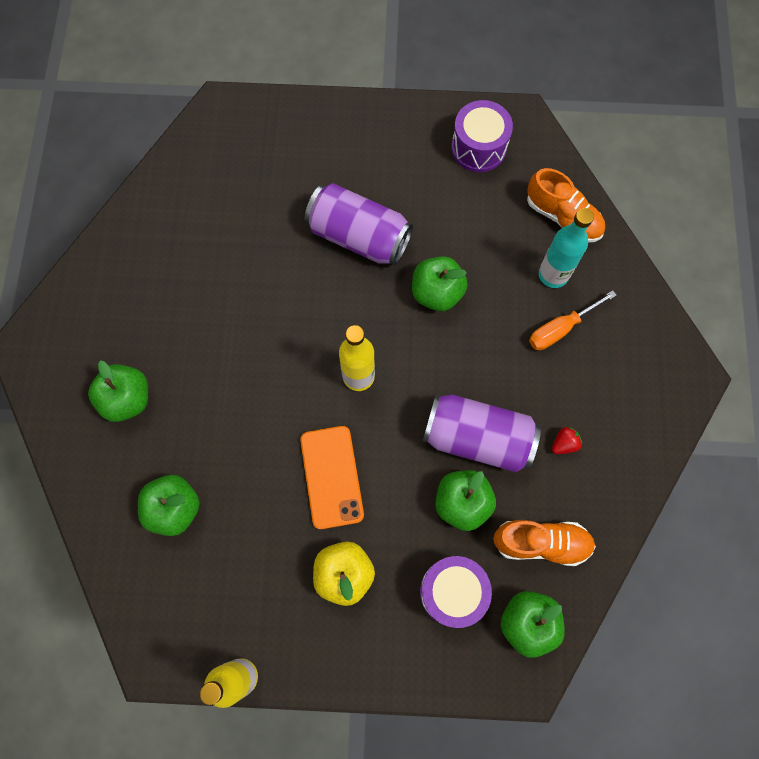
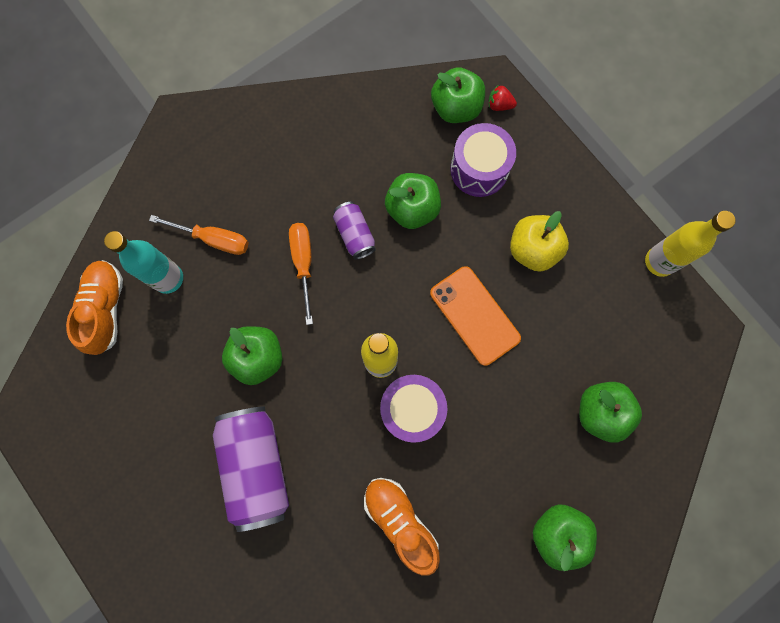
camera: 130 degrees left, 5 degrees up
(332, 477) = (474, 315): orange phone -> orange phone turned 75 degrees counterclockwise
(477, 438) = (355, 234): purple can -> purple can, size x0.52
(478, 147) = (85, 433): purple drum -> purple drum (412, 410)
(485, 380) = (303, 263): none -> orange screwdriver
(541, 543) = (394, 137): orange shoe -> orange shoe (400, 521)
(564, 443) = (307, 172): red strawberry -> red strawberry (499, 105)

